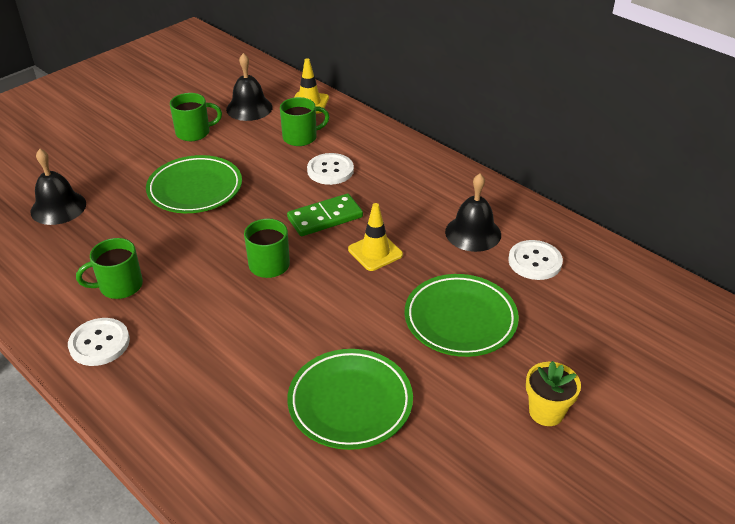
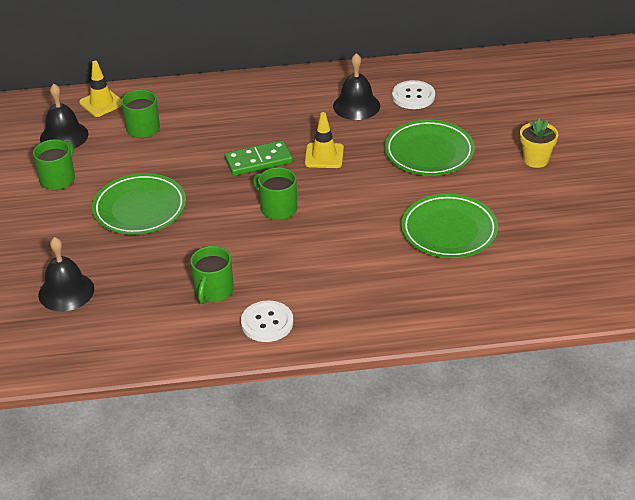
camera: 50 degrees left, 0 degrees up
(325, 218) = (258, 161): green domino -> green domino turned 60 degrees clockwise
(330, 170) = (206, 133): white button -> none

